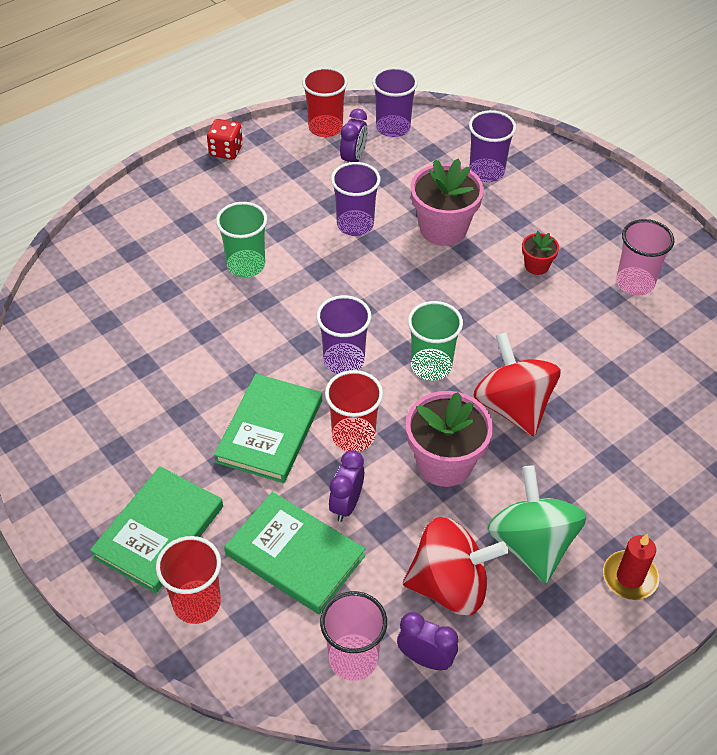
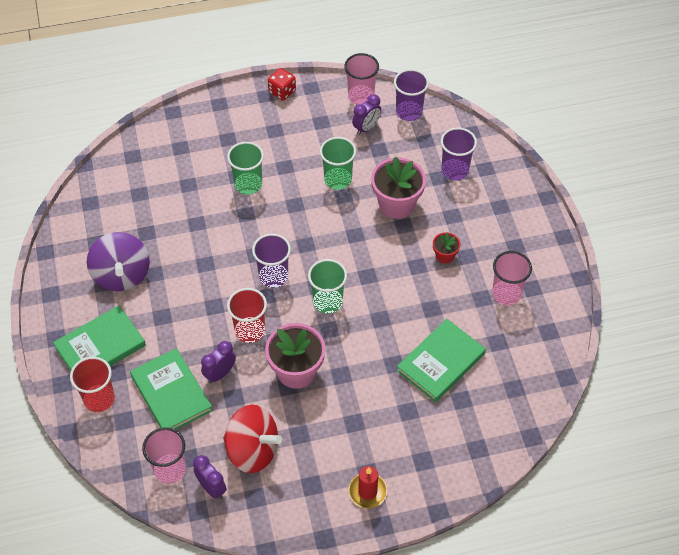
camera: 25 degrees right, 5 degrees up
(138, 429) = (122, 275): none -> purple spinning top
(270, 431) = (200, 307): green book -> green book (441, 362)
(325, 128) = (361, 96): red cup -> pink cup
(355, 224) = (338, 180): purple cup -> green cup
(513, 406) = (364, 350): red spinning top -> none
(531, 544) = (319, 446): green spinning top -> none

